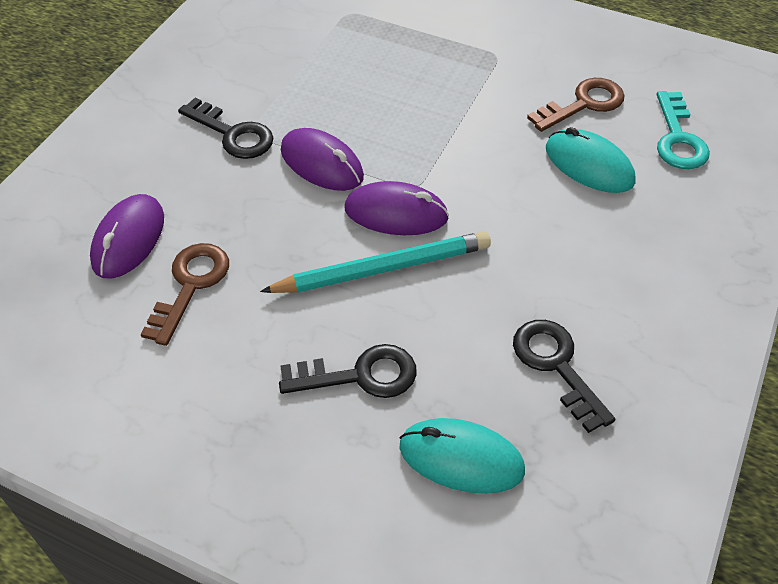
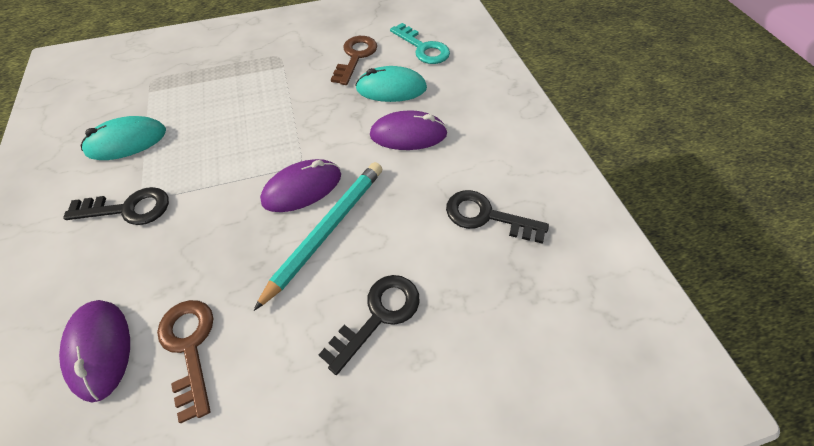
camera: 40 degrees left, 5 degrees up
(321, 164) = (219, 188): purple mouse -> purple mouse (408, 134)
(461, 458) = (492, 319): turquoise mouse -> turquoise mouse (127, 142)

